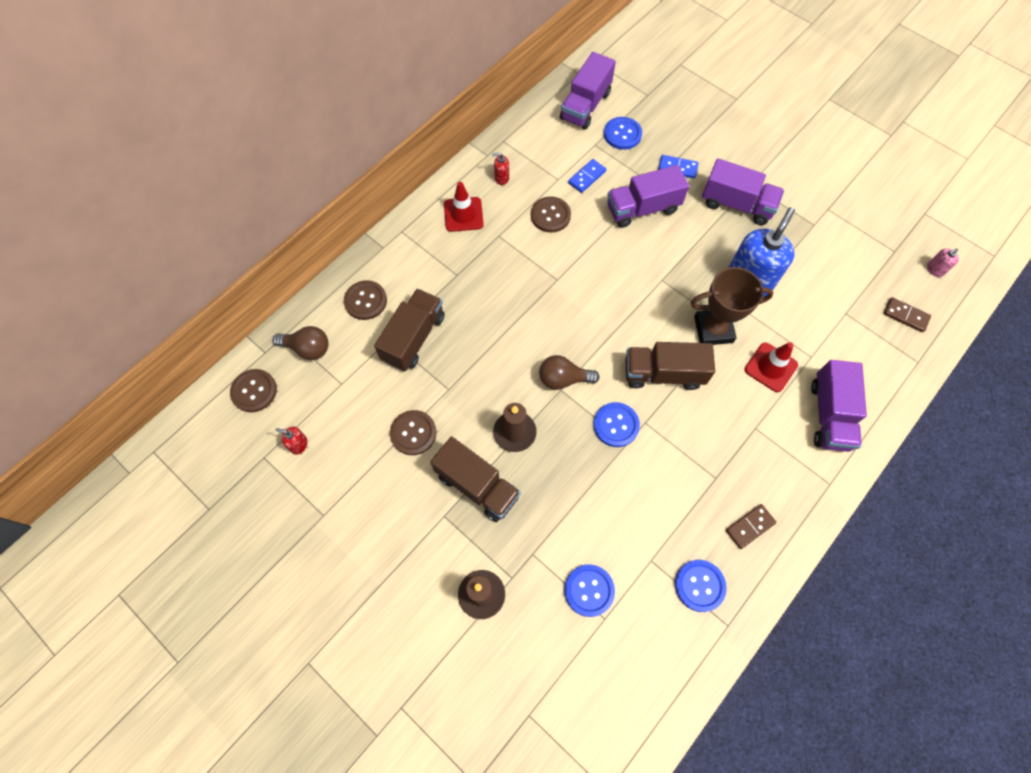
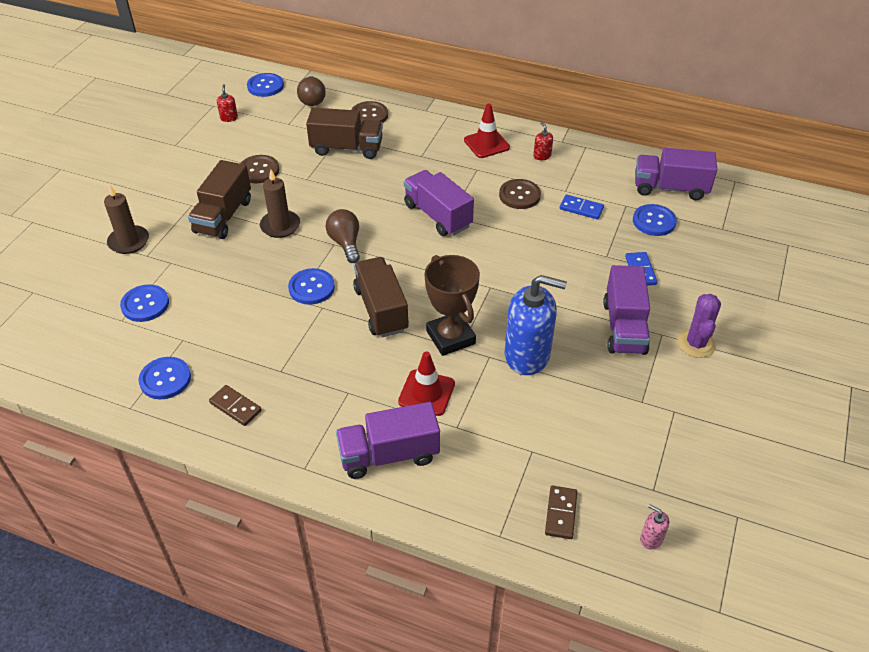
camera: 70 degrees right, 20 degrees down
(254, 391) = (265, 86): brown button -> blue button
(642, 208) = (569, 255): purple truck -> purple truck (438, 215)
(766, 167) = (696, 344): none -> purple cactus

